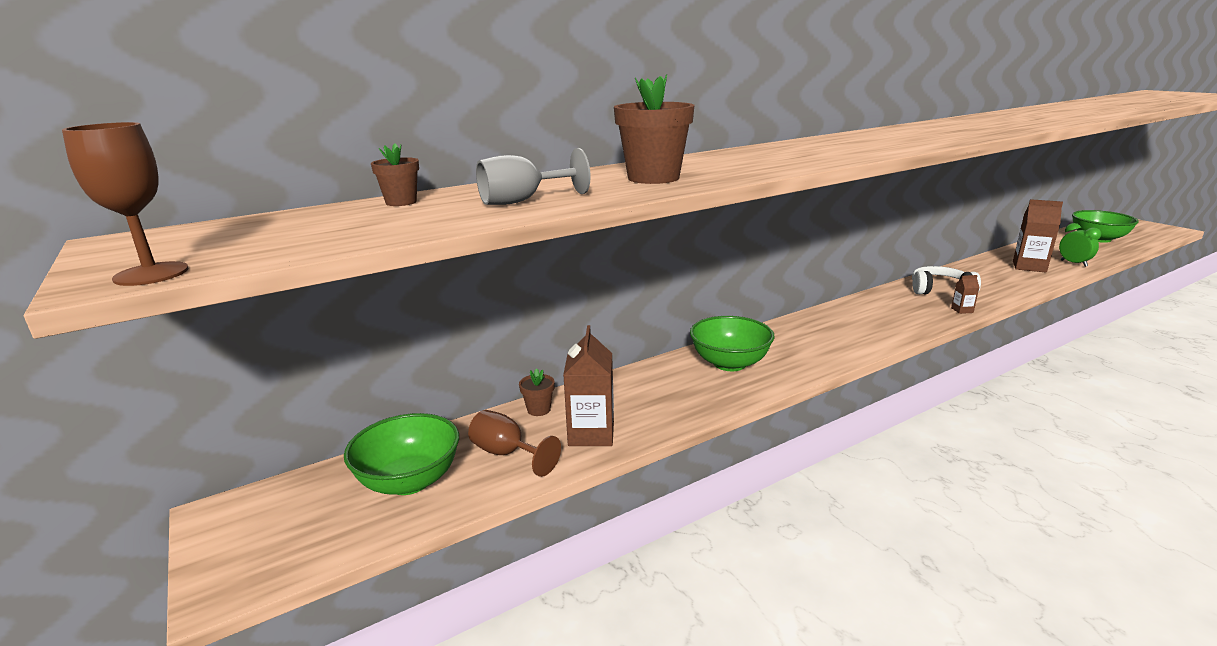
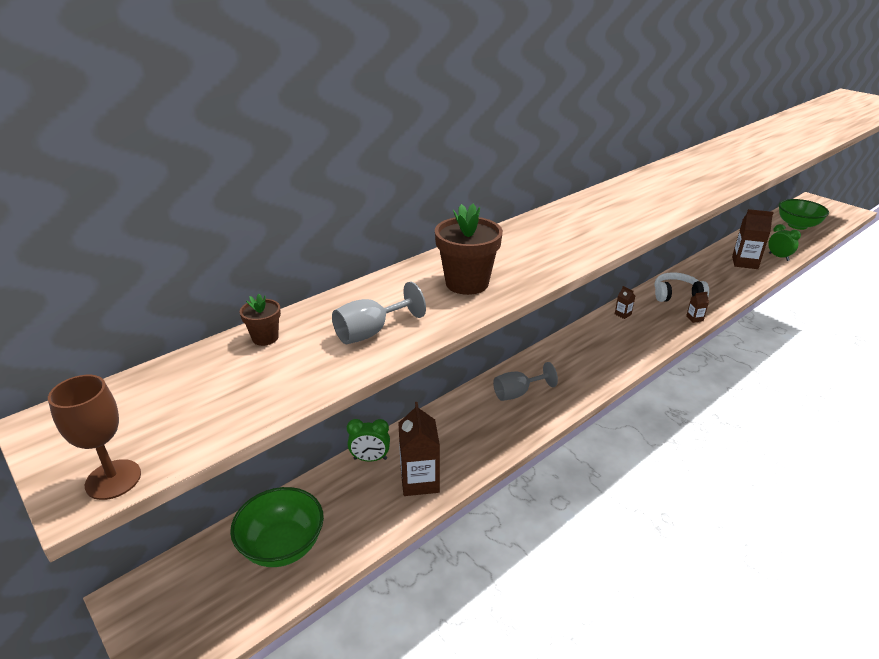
camera: 10 degrees left, 10 degrees up
(507, 454) = (355, 509): brown goblet -> none
(538, 409) = (370, 459): brown flower pot -> green clock
(729, 363) = (517, 393): green bowl -> grey goblet
(870, 303) = (623, 314): none -> brown carton

